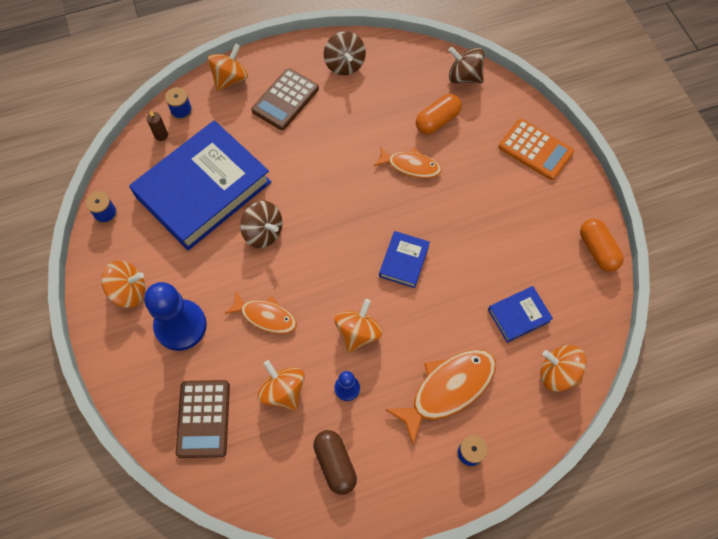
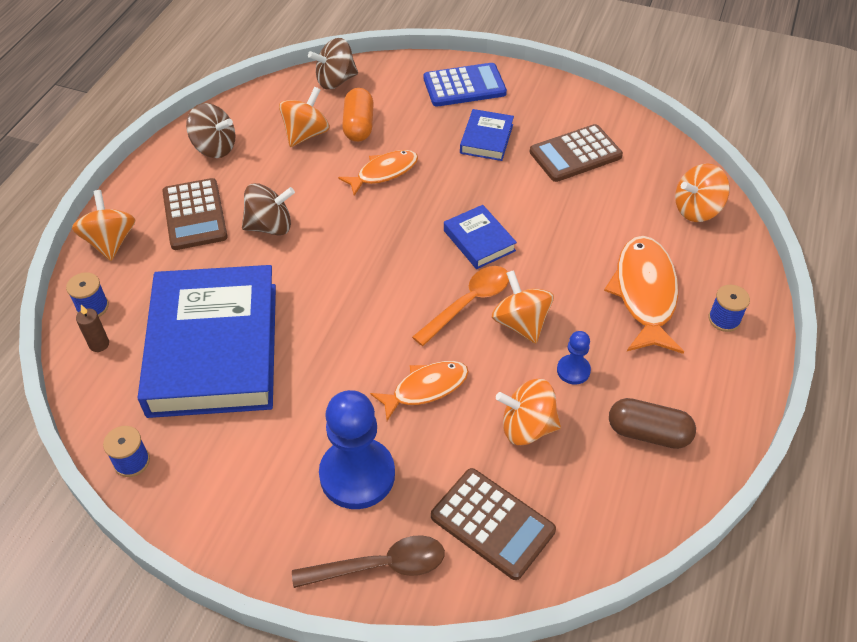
camera: 50 degrees left, 15 degrees down
(129, 291) = (259, 500): orange spinning top -> orange spinning top (306, 134)
(135, 380) = (380, 566): none -> brown spoon
(263, 232) = (326, 329): brown spinning top -> brown spinning top (270, 226)
(348, 292) = (468, 303): none -> orange spoon
(518, 315) = (616, 199): blue book -> blue book (486, 139)
(535, 150) = (464, 86): orange calculator -> blue calculator
(537, 262) = (575, 154): none -> brown calculator
(597, 250) = (602, 112): orange capsule -> none

